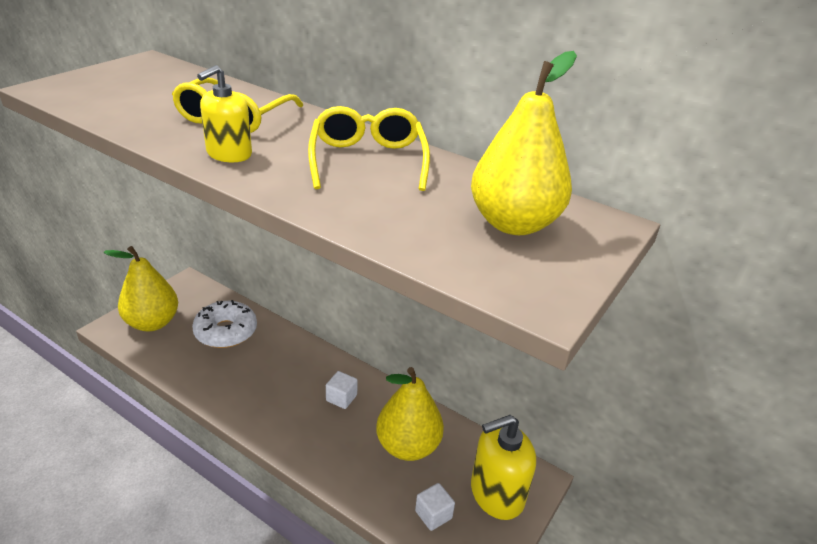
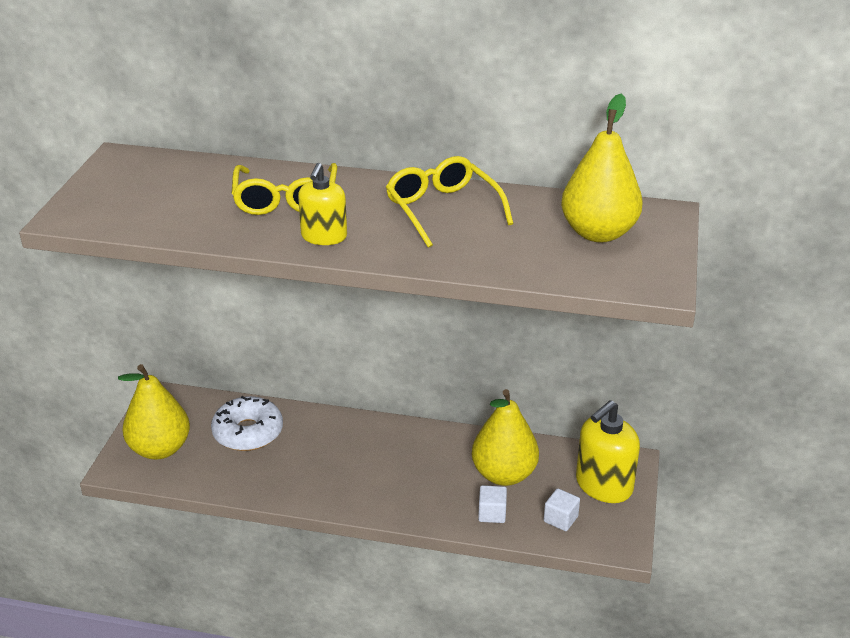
camera: 20 degrees left, 0 degrees up
(341, 398) = (413, 455): white cube -> white cube (492, 513)

